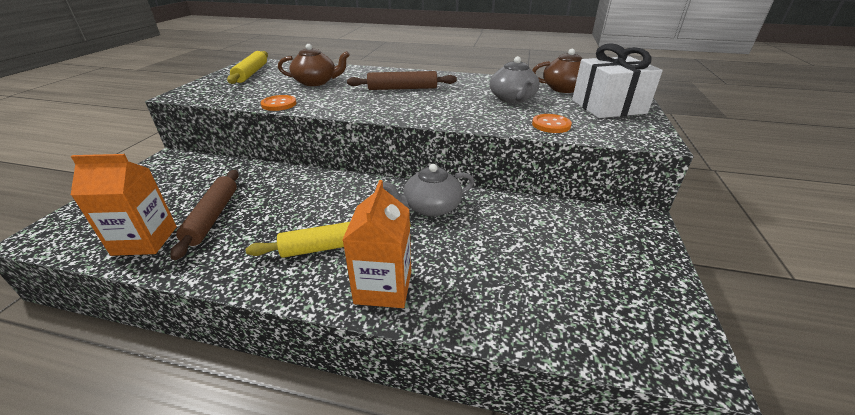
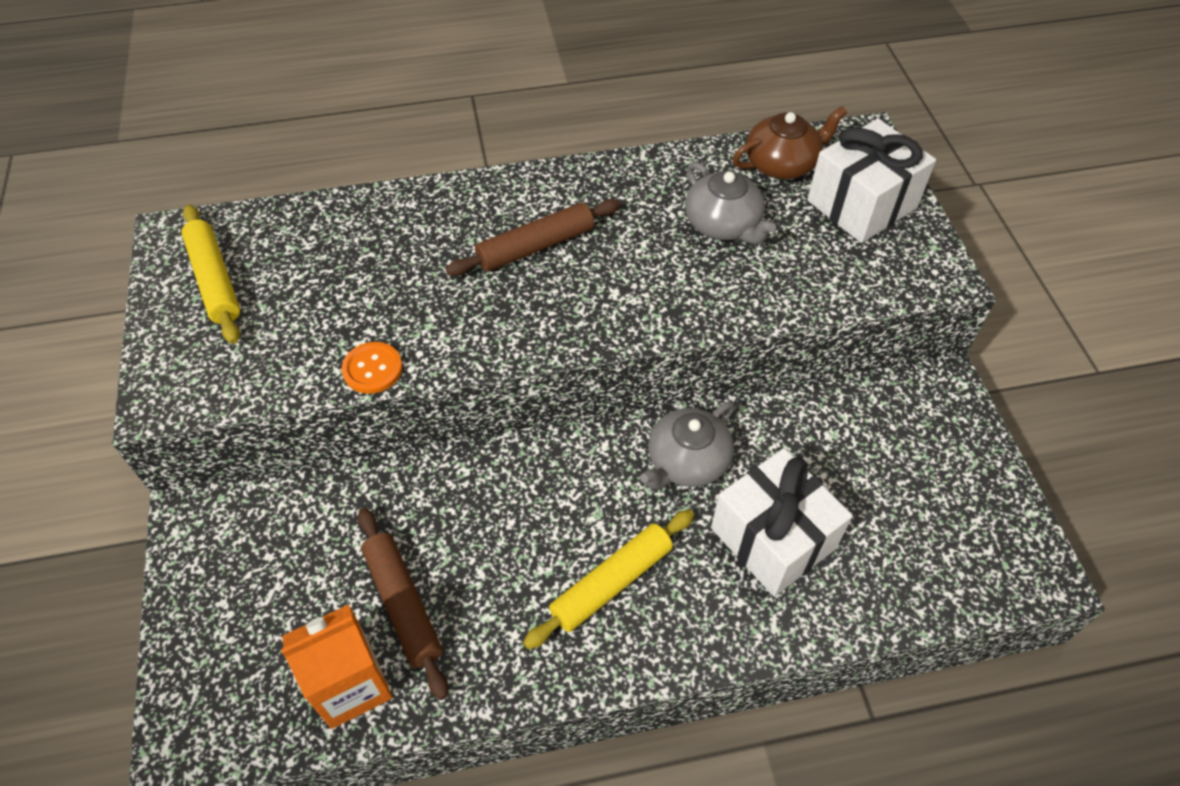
camera: 25 degrees left, 20 degrees up
(316, 82) = (370, 273): brown teapot -> none
(383, 287) = (715, 618): orange carton -> none
(459, 259) = (772, 538): none -> white gift
(551, 125) = (809, 284): orange button -> none

